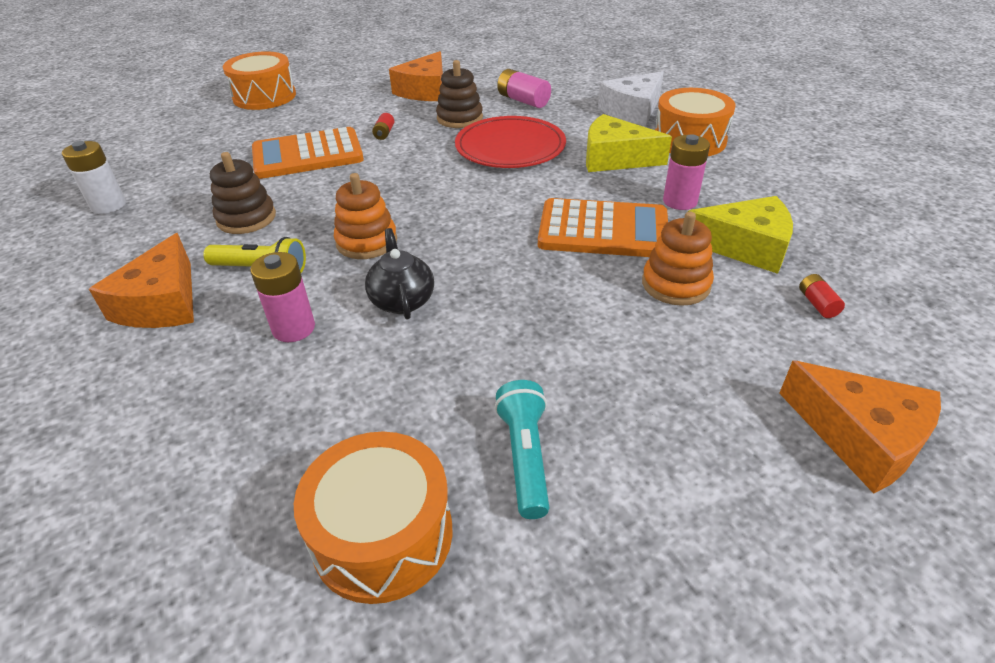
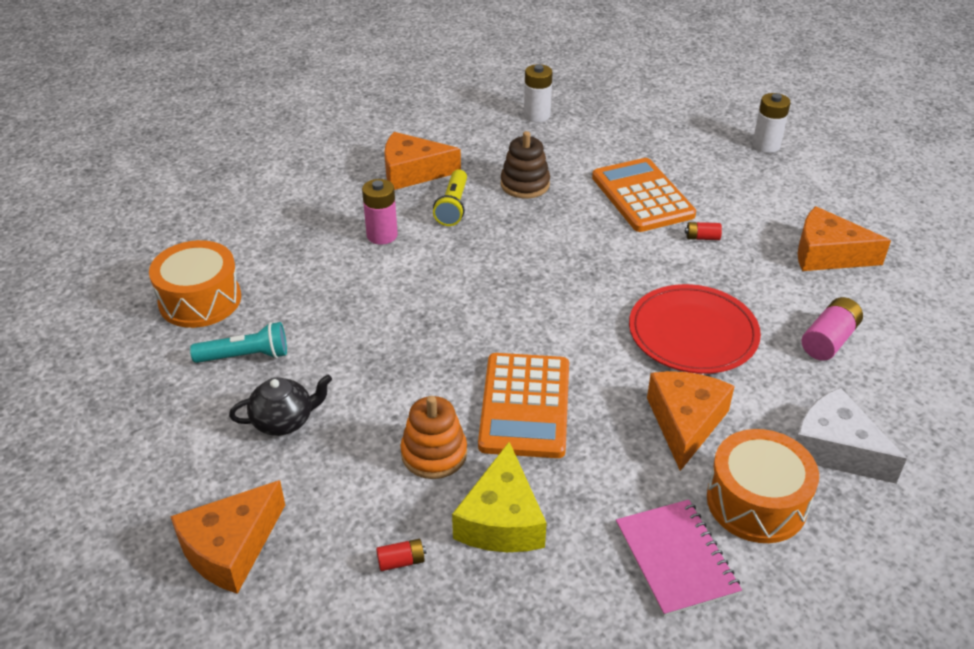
camera: 85 degrees right, 0 degrees up
(264, 96) = (766, 145): orange drum -> white battery
(366, 242) = (494, 254): orange stacking toy -> none
(402, 300) = (413, 283): black teapot -> black teapot (284, 421)
(459, 118) = (757, 289): brown stacking toy -> none
(615, 158) = (685, 423): yellow cheese -> orange cheese
(680, 201) = (591, 474): pink battery -> none
(754, 172) = (676, 559): none -> pink notebook

